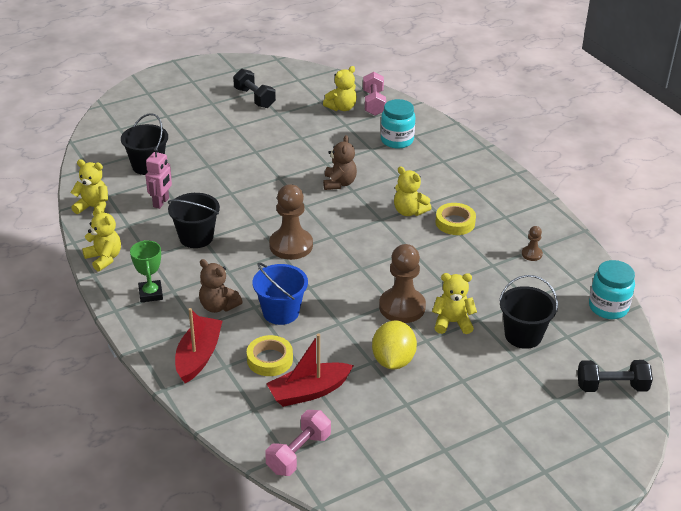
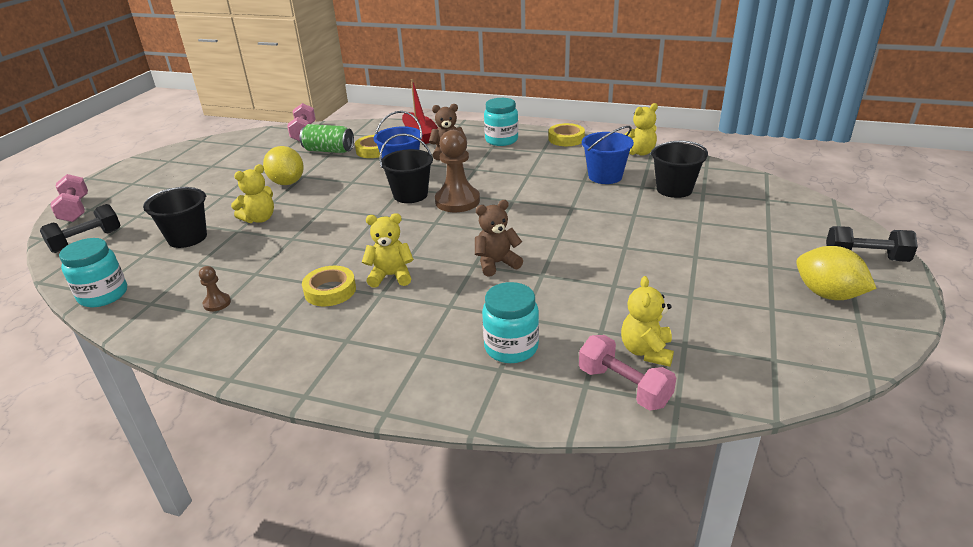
camera: 140 degrees right, 5 degrees down
(104, 258) = (566, 139): yellow teddy bear -> yellow tape
(151, 294) = (501, 140): green trophy -> turquoise jar
(161, 202) = (605, 176): pink robot -> blue bucket
(196, 237) = (535, 172): black bucket -> black bucket (410, 195)
(221, 82) = (827, 294): none -> yellow lemon
(254, 98) = (752, 298): black dumbbell -> black dumbbell (865, 258)
(309, 392) = (329, 150): red boat -> green can
(339, 183) = (496, 263): brown teddy bear -> brown teddy bear turned 105 degrees clockwise
(402, 307) = (313, 209): brown pawn -> none
(616, 453) = (75, 210): none -> pink dumbbell

